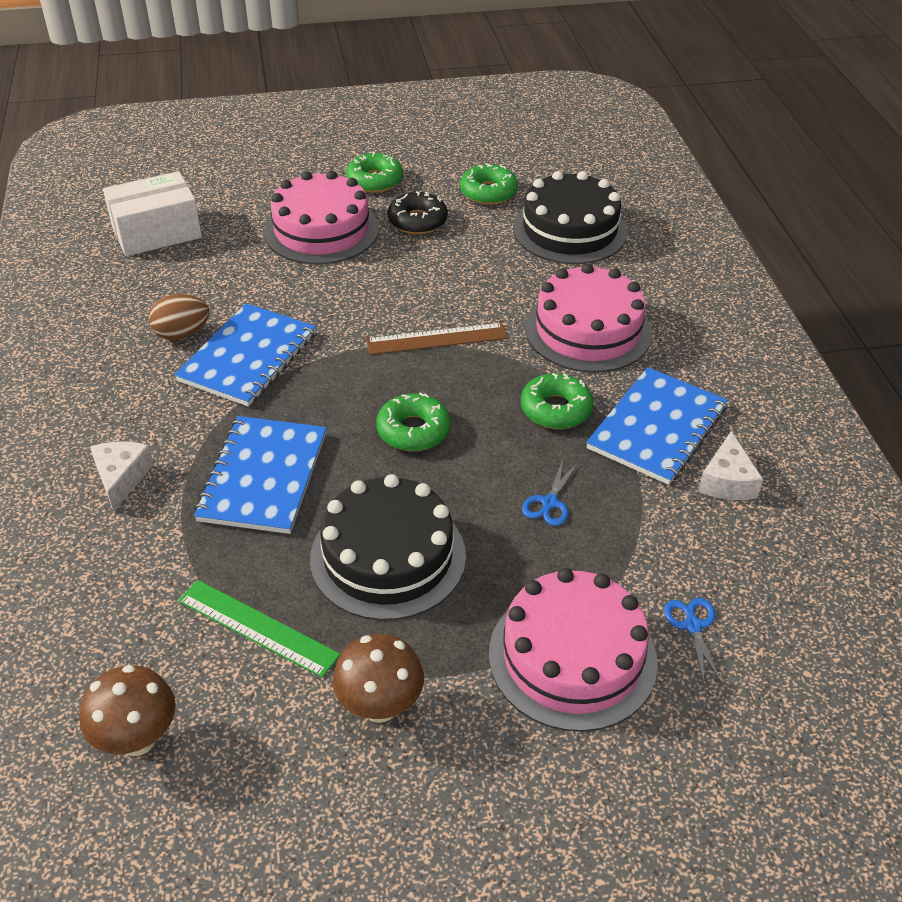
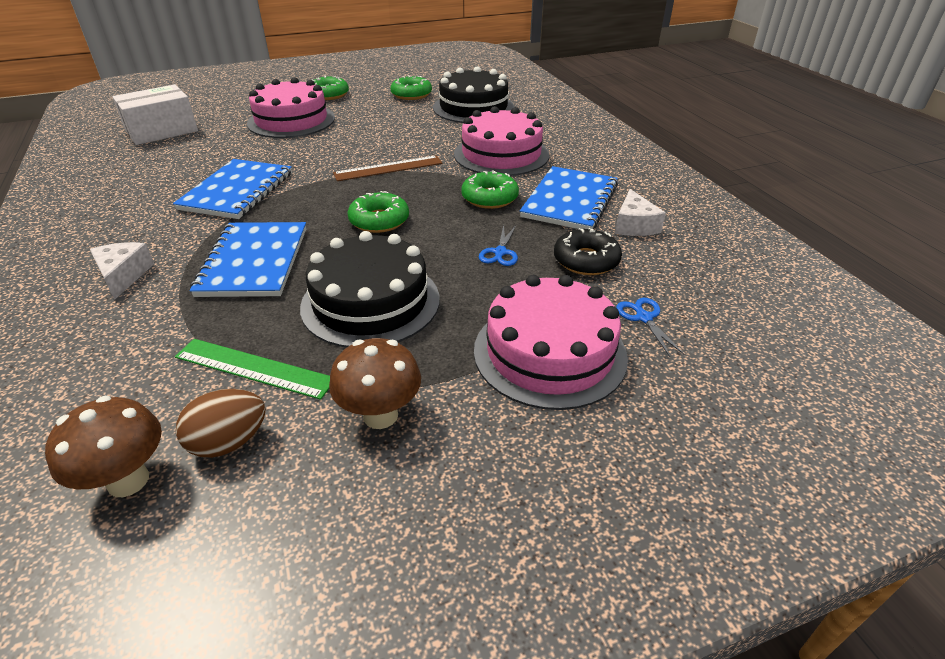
camera: 10 degrees left, 5 degrees down
(182, 334) = (181, 183): brown egg -> brown egg (229, 442)
(417, 221) = (363, 111): black donut -> black donut (586, 260)

